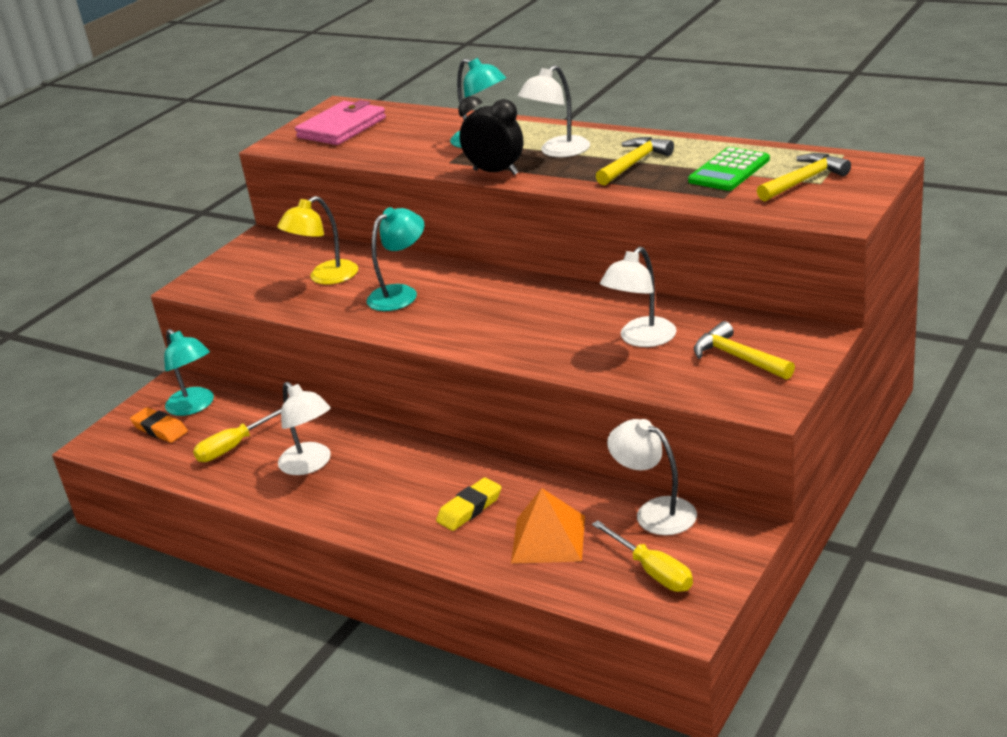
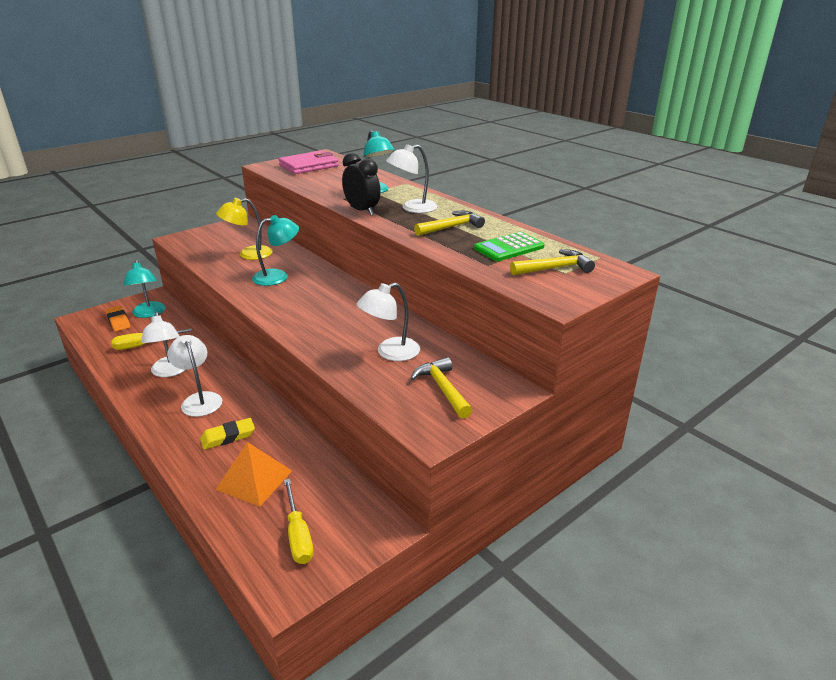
camera: 15 degrees right, 0 degrees up
(655, 512) = (339, 486): white lamp -> white lamp (199, 399)

